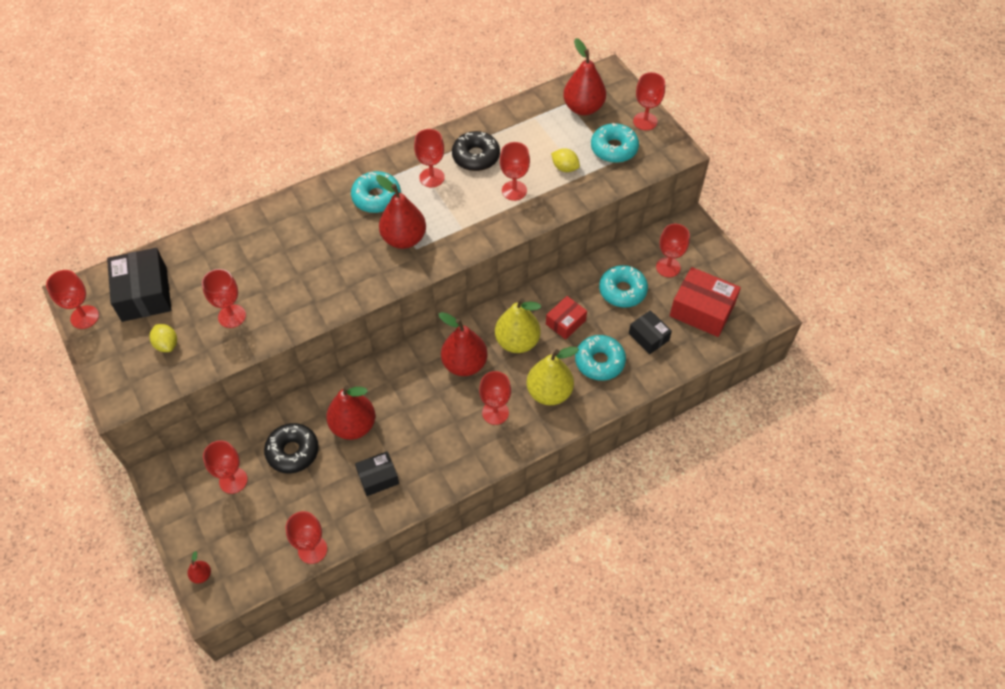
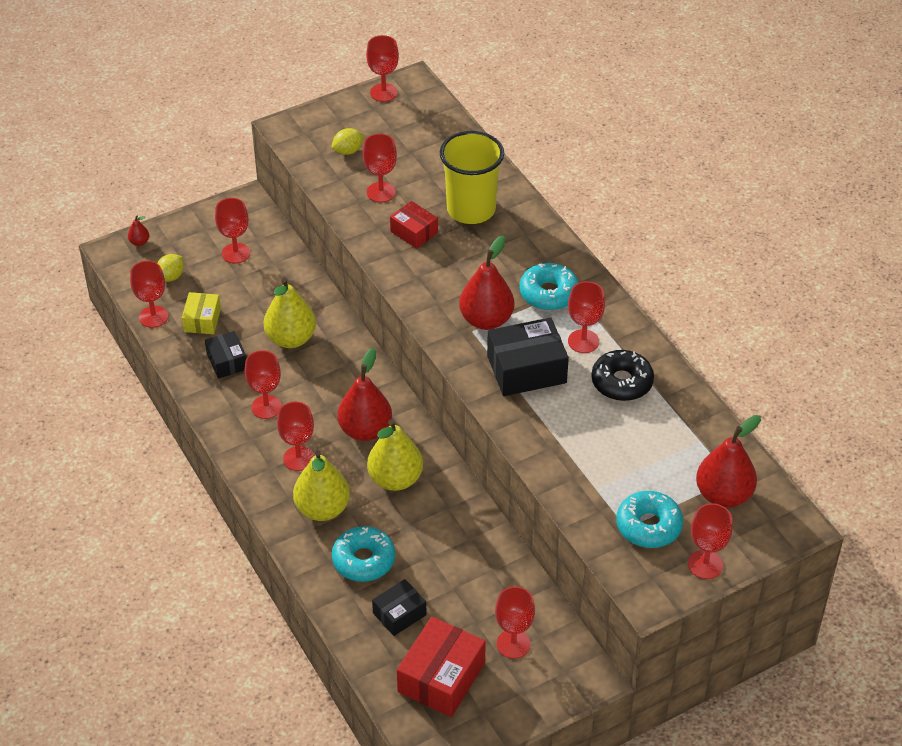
camera: 90 degrees right, 10 degrees down
(144, 294) = (411, 128): black box -> black box (526, 369)
(266, 248) = (471, 209): none -> yellow cup
(293, 452) = (264, 294): black donut -> none
(322, 504) = (202, 320): none -> yellow box
(353, 426) = (291, 338): red pear -> yellow pear
(514, 190) = (566, 419): red goblet -> red goblet (266, 407)
(565, 168) = (609, 471): yellow lemon -> yellow lemon (171, 277)
(565, 322) = (423, 527): red box -> red box (414, 232)
(622, 291) = (473, 590): turquoise donut -> none

